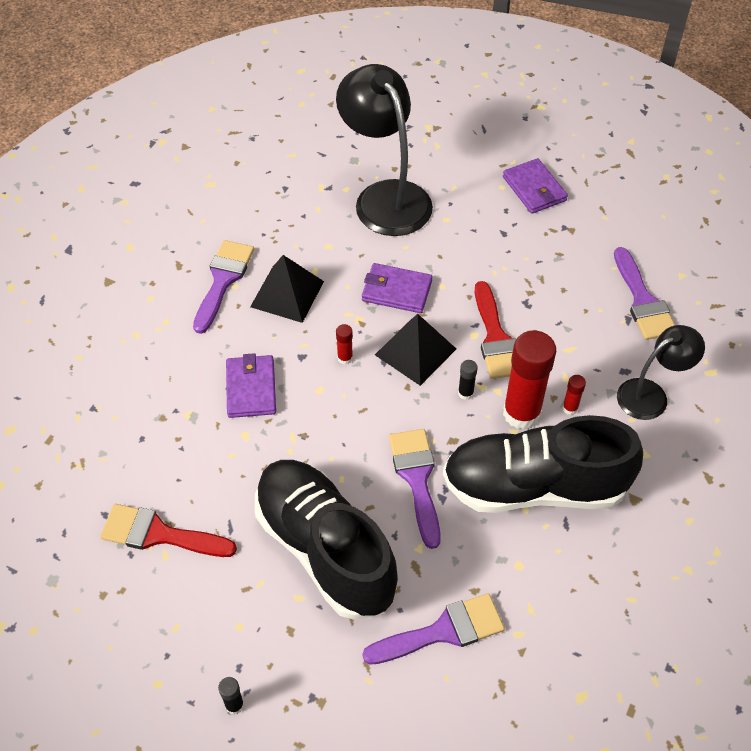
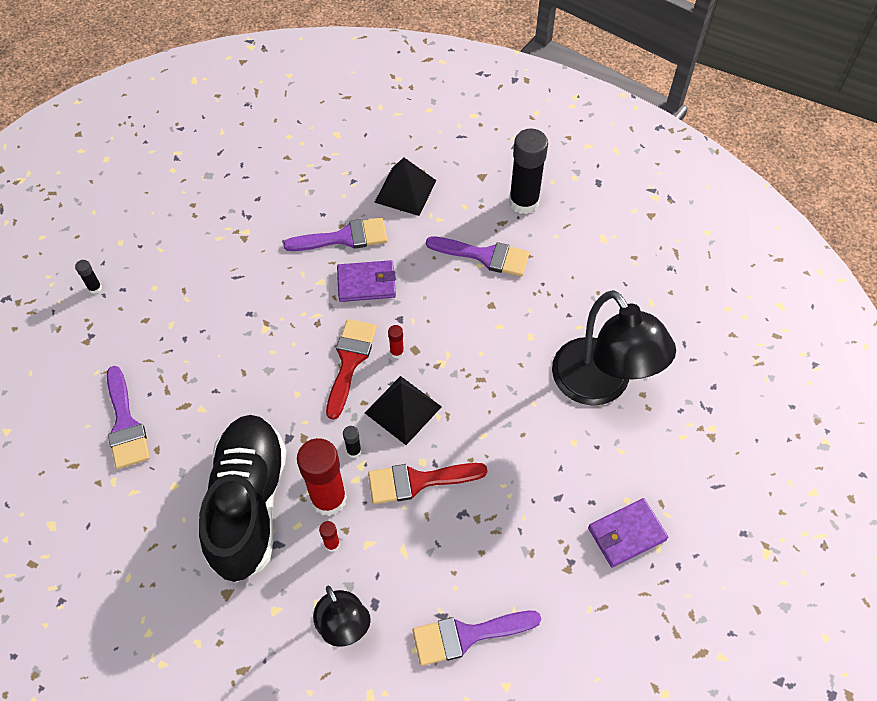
camera: 90 degrees right, 5 degrees up
(152, 245) = (523, 202): none -> black glue stick
(159, 534) = (236, 233): red brush -> red brush (350, 361)
(287, 294) = (470, 305): black pyramid -> black pyramid (405, 191)
(325, 549) = (209, 341): black shoe -> none
(385, 197) = (600, 385): black lamp -> black lamp turned 90 degrees clockwise
(396, 291) = (476, 394): purple wallet -> none
(417, 479) = (266, 408): purple brush -> purple brush (344, 237)

